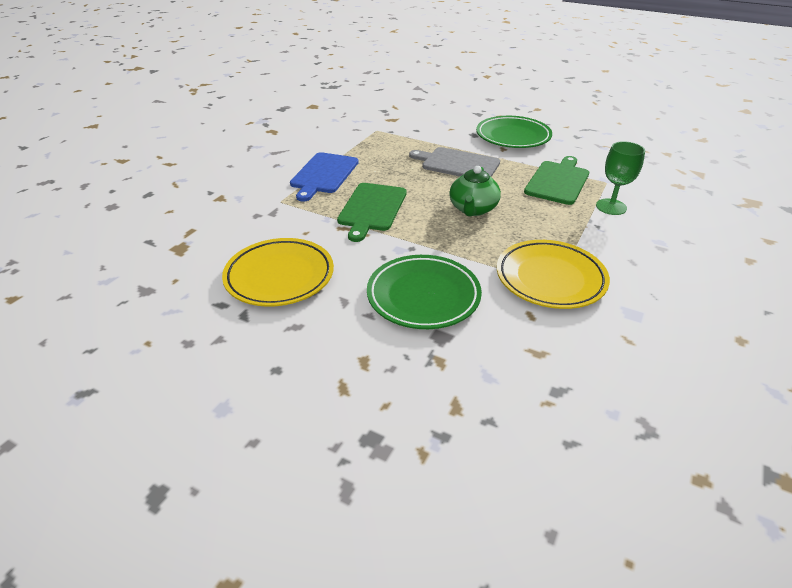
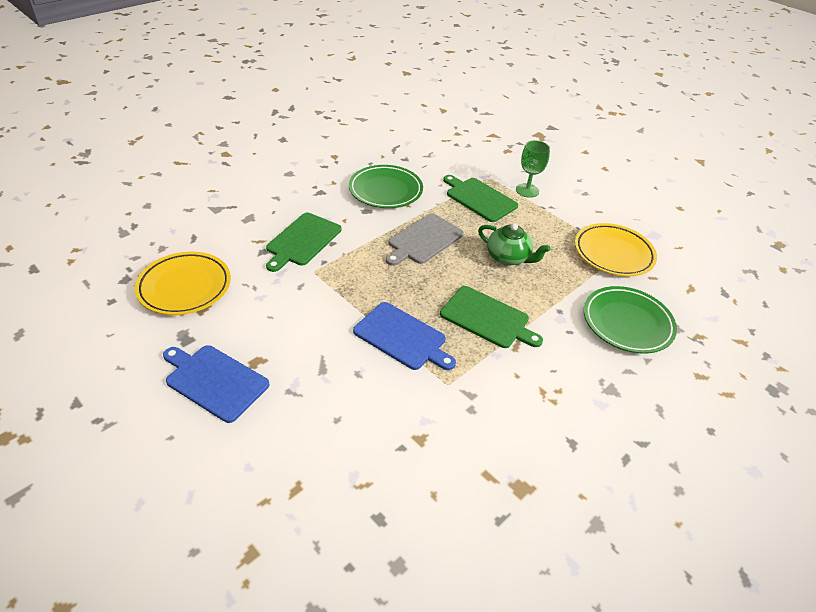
camera: 75 degrees left, 5 degrees up
(249, 123) = (214, 381): none -> blue cutting board
(279, 276) = (588, 408): yellow plate -> yellow plate (185, 287)
(408, 120) = (302, 241): none -> green cutting board

